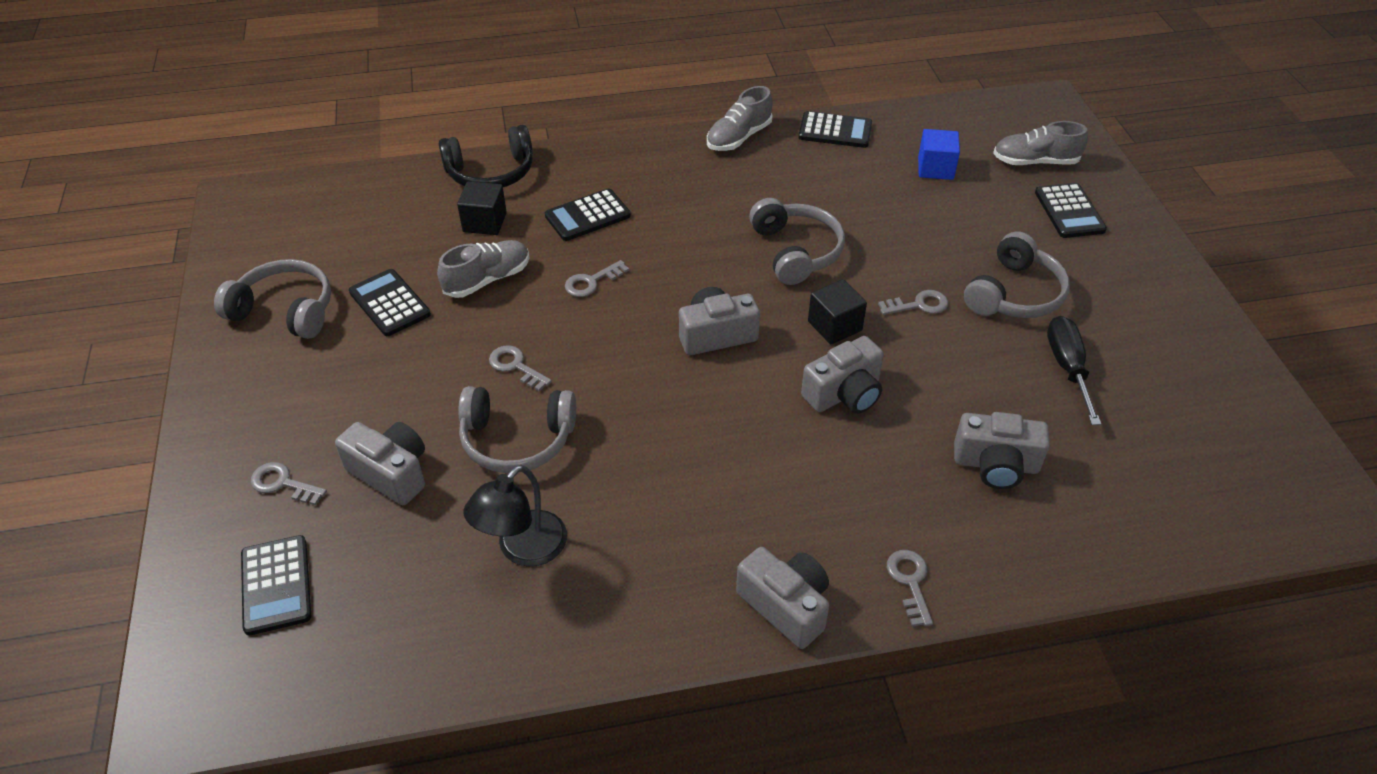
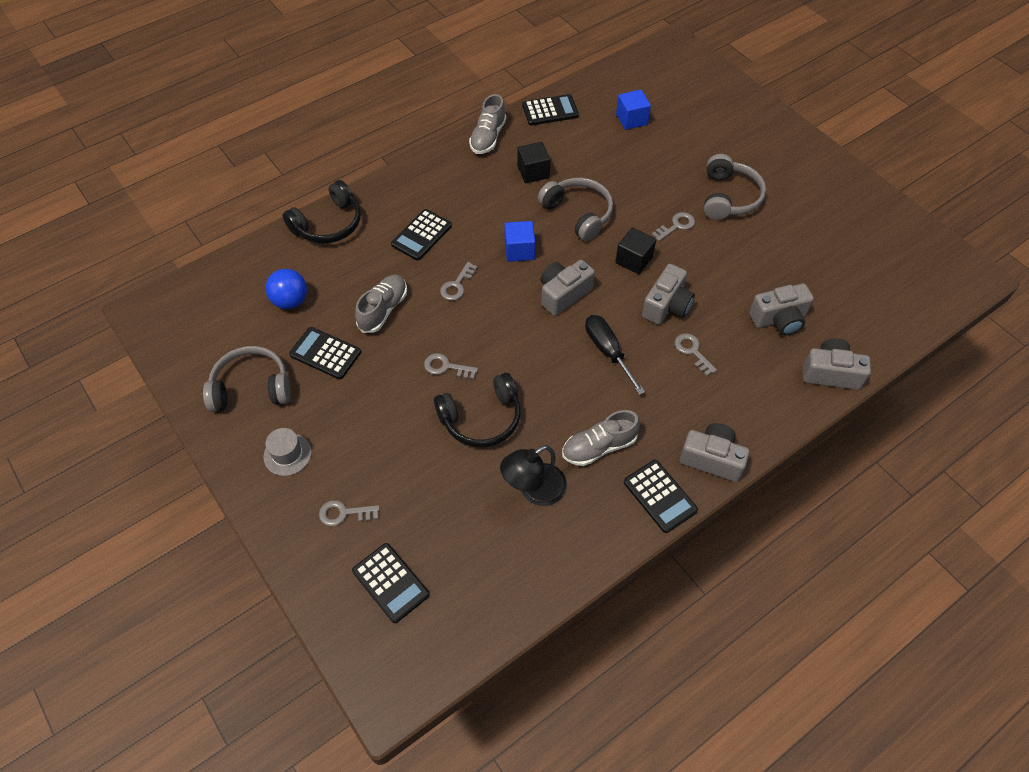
camera: 25 degrees left, 10 degrees up
(270, 395) = (287, 454): none -> grey hat
(391, 473) = (413, 475): grey camera -> grey camera (830, 373)
(392, 236) = (290, 301): none -> blue ball
(484, 222) = (351, 266): black cube -> black cube (533, 172)
(517, 440) = (481, 418): grey headphones -> black headphones
(523, 549) = (534, 490): black lamp -> black lamp turned 45 degrees clockwise
(694, 268) = (519, 250): none -> blue cube
(910, 582) = (772, 414): grey key -> grey key (692, 351)
(1035, 162) = (690, 94): grey shoe -> grey shoe (599, 447)
(1067, 368) = (785, 238): black screwdriver -> black screwdriver (608, 351)
(1069, 211) = (730, 125): black calculator -> black calculator (660, 496)

